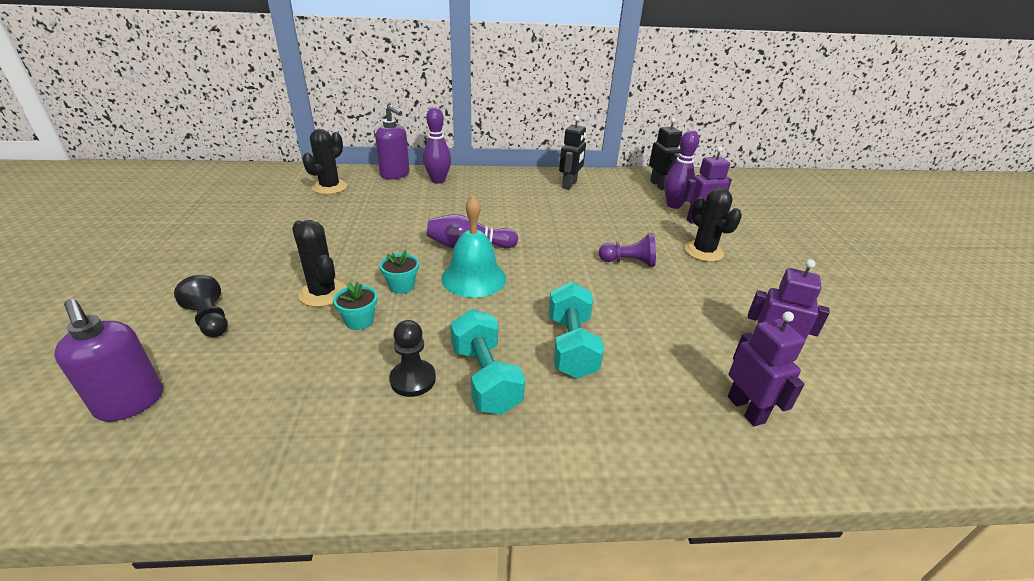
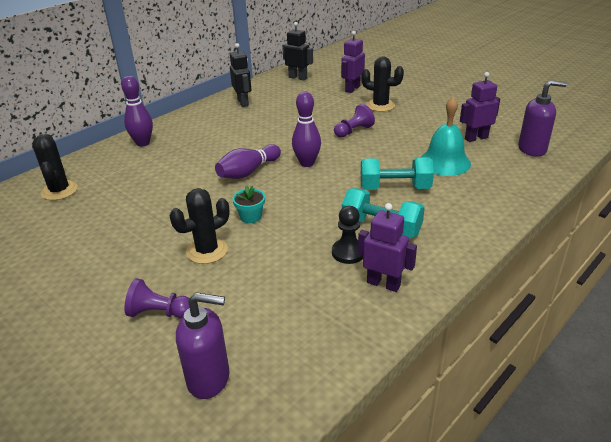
camera: 40 degrees left, 0 degrees up
(210, 319) = (159, 313): black pawn -> purple pawn
(323, 293) = (207, 251): black cactus -> black cactus turned 45 degrees counterclockwise
(359, 321) = (262, 248): turquoise flower pot -> none
(395, 174) = (98, 155): purple soap dispenser -> purple soap dispenser (532, 149)
(473, 278) = (285, 187): turquoise bell -> turquoise bell (444, 162)
(571, 346) = (395, 188): turquoise dumbbell -> turquoise dumbbell turned 45 degrees counterclockwise
(674, 205) = (325, 86): purple bowling pin -> purple bowling pin (307, 163)
(746, 409) = (501, 168): purple robot -> purple robot (383, 284)

